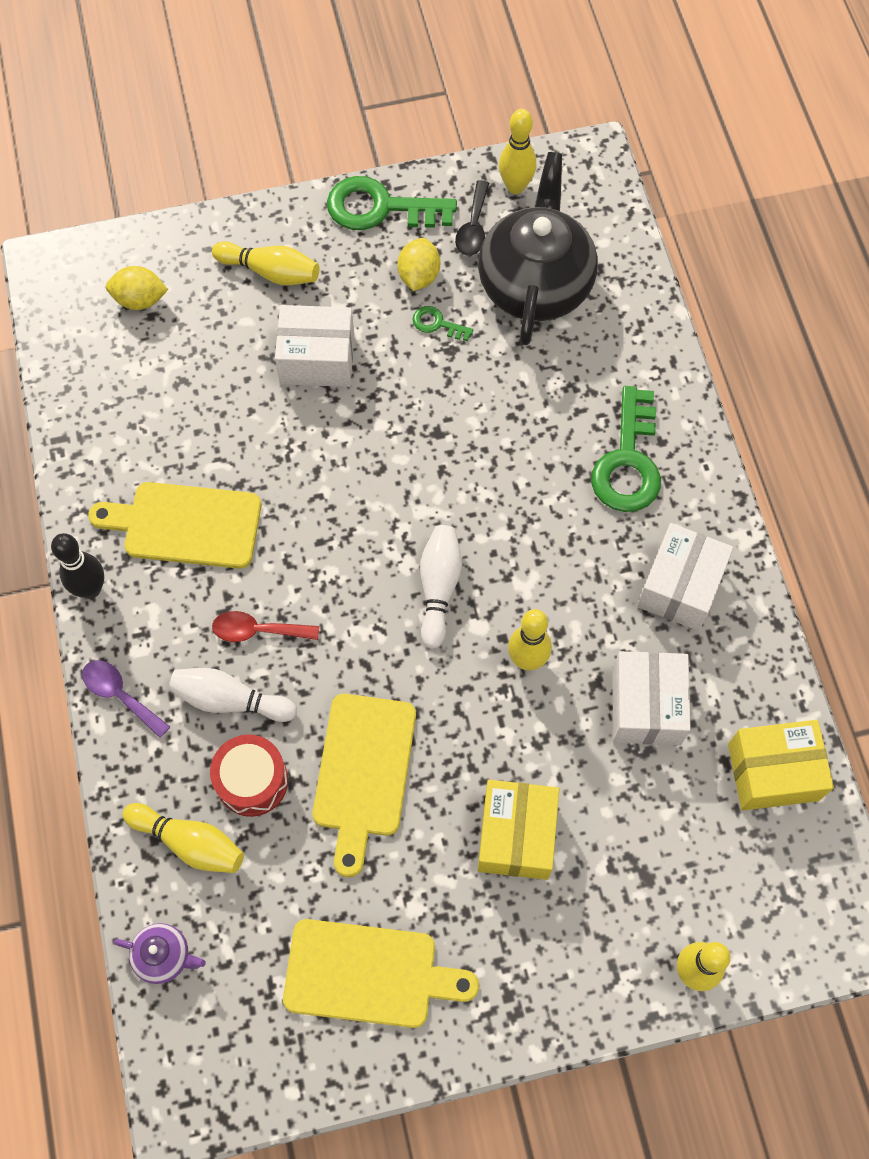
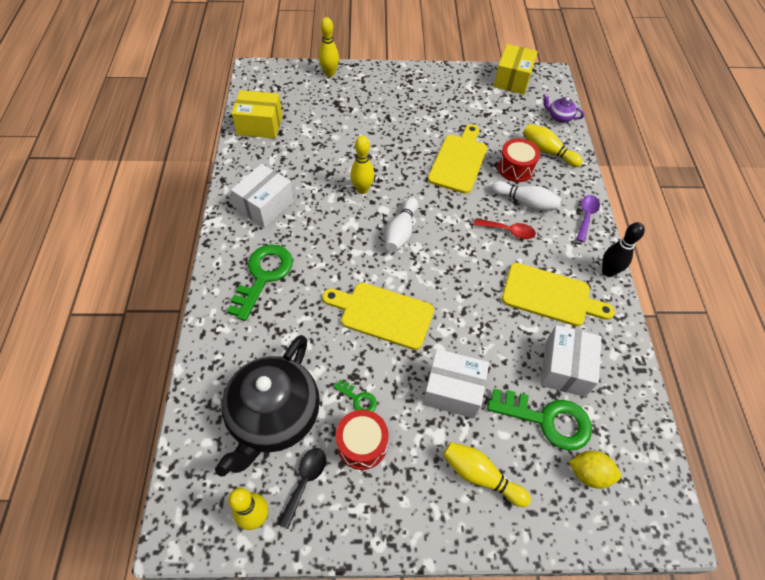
camera: 170 degrees left, 10 degrees down
(120, 695) = (586, 216): purple spoon -> purple spoon turned 120 degrees counterclockwise
(368, 974) = (468, 96): yellow cutting board -> yellow cutting board (382, 314)
(380, 208) = (378, 521): green key -> green key (547, 419)
(419, 276) = (362, 444): yellow lemon -> red drum
(516, 835) = (390, 126): yellow box -> yellow box (512, 80)
(646, 706) = (308, 159): white box -> white box (565, 368)

